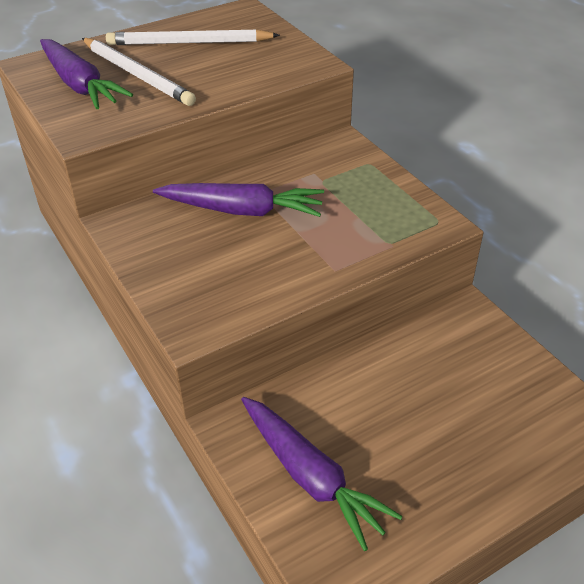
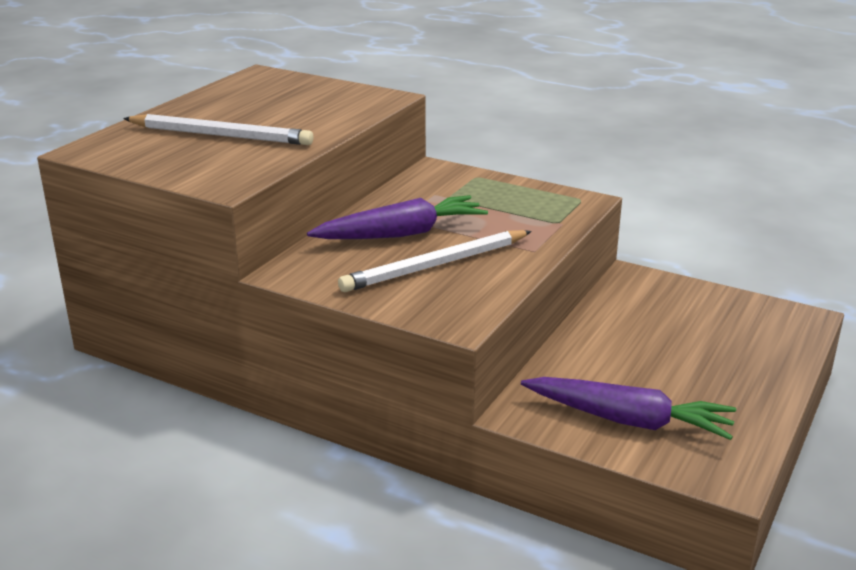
camera: 30 degrees left, 15 degrees down
(80, 85) = (169, 153): purple carrot -> none
(190, 43) = (242, 104): white pencil -> white pencil (436, 265)

